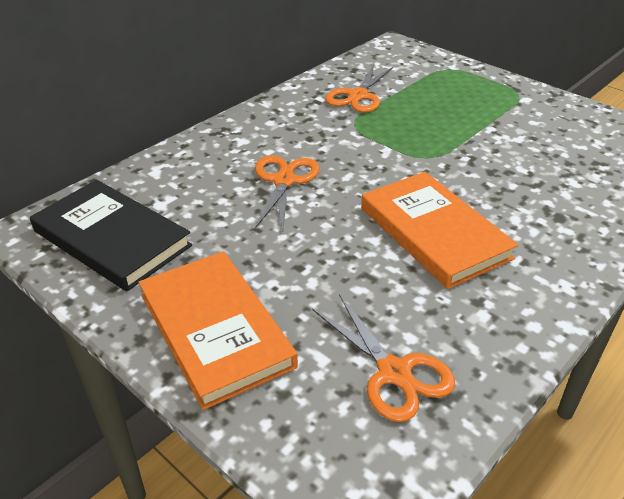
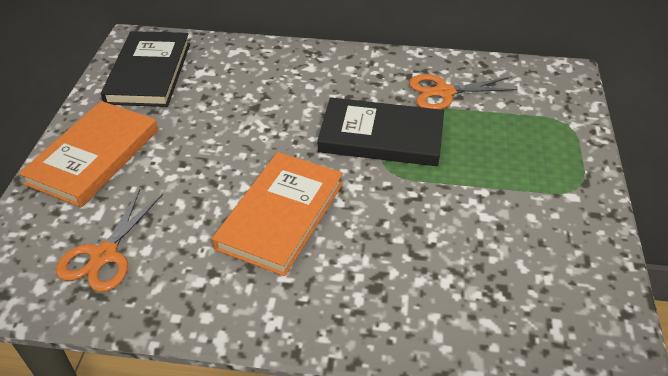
camera: 55 degrees right, 5 degrees up
(284, 181) = (277, 110): orange scissors -> none
(381, 144) = (381, 136): none -> black book

